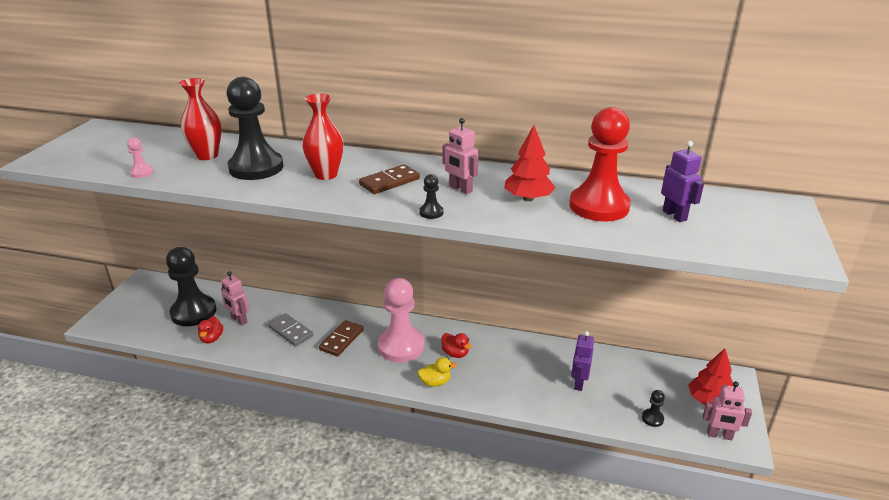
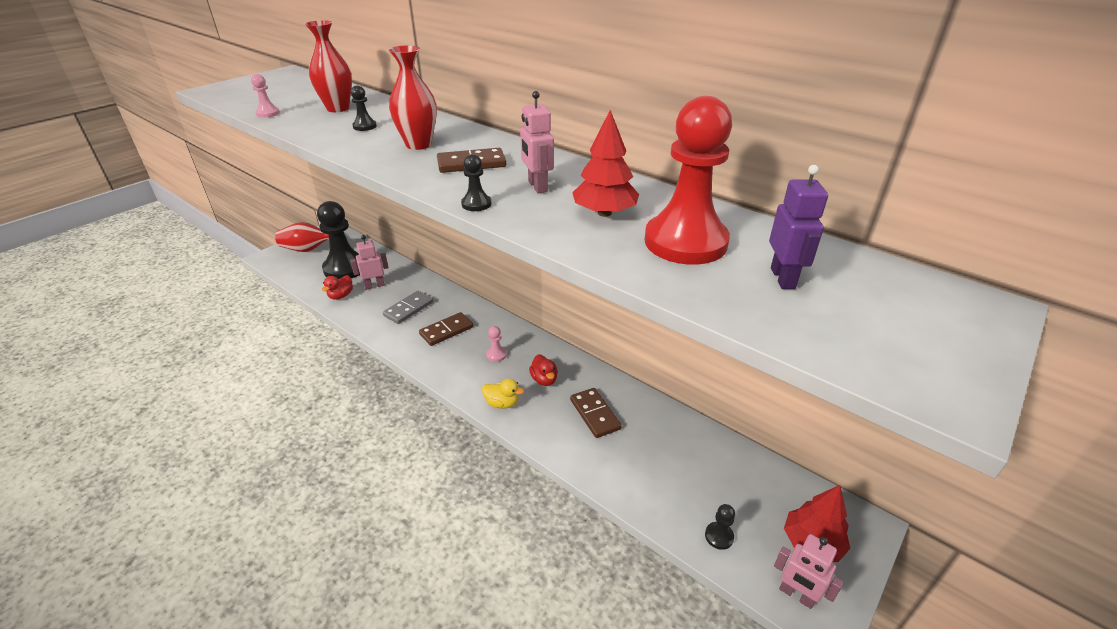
camera: 25 degrees right, 5 degrees up
(137, 304) = (309, 249): none -> red vase
(239, 320) = (374, 286): pink robot -> pink robot turned 90 degrees clockwise
(256, 168) = (365, 126): black pawn -> black pawn, size x0.40
(290, 331) = (408, 309): grey domino -> grey domino turned 60 degrees clockwise
(401, 346) = (496, 355): pink pawn -> pink pawn, size x0.40
(513, 367) = (594, 414): none -> brown domino
(579, 383) = (656, 459): purple robot -> none

